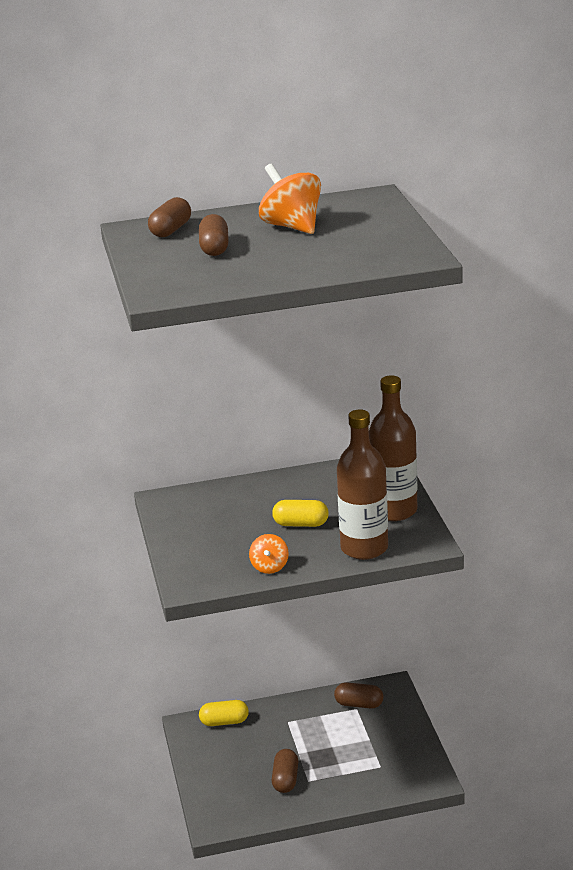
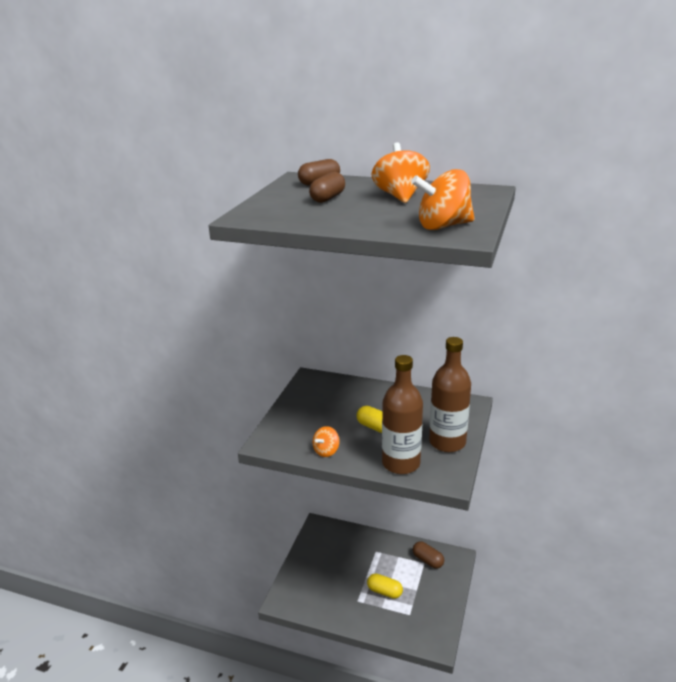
camera: 30 degrees right, 0 degrees up
(224, 722) = (339, 533): yellow capsule -> yellow capsule (384, 591)
(285, 780) = (344, 593): brown capsule -> none
(385, 251) = (443, 226): none -> orange spinning top

